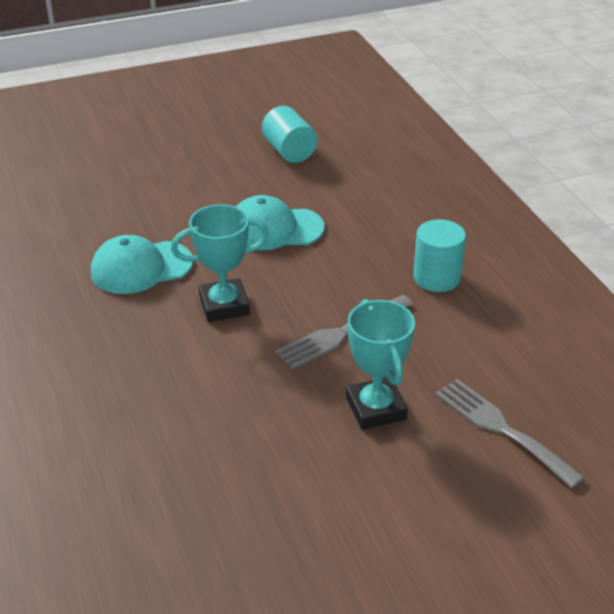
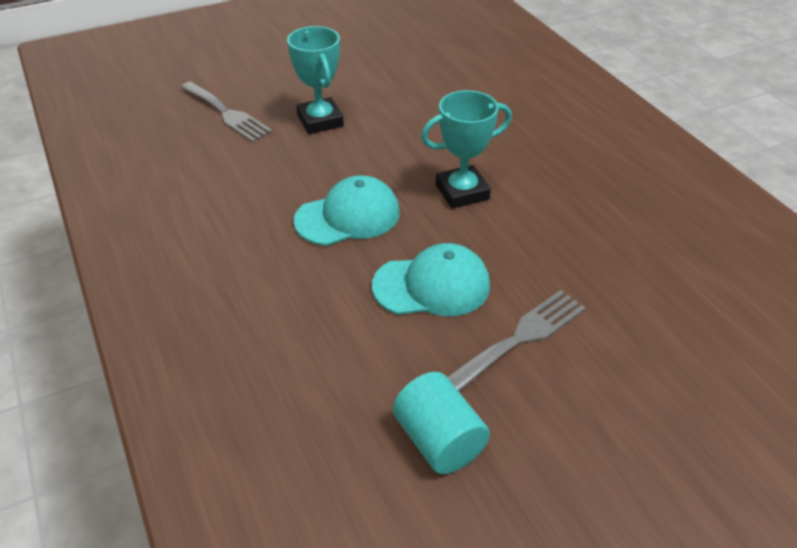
camera: 175 degrees right, 5 degrees up
(141, 267) = (563, 226): turquoise cap -> turquoise cap (348, 216)
(340, 333) = (349, 172): grey fork -> grey fork (520, 338)
(436, 278) = (248, 233): turquoise cylinder -> none

